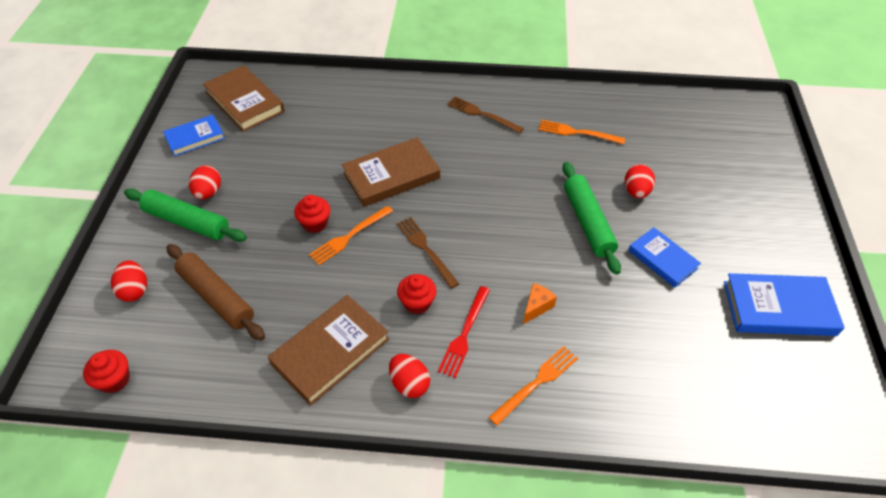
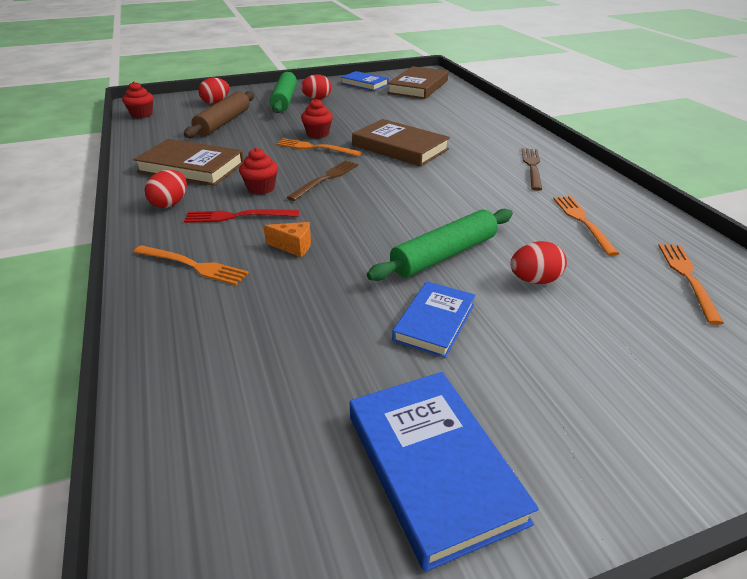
camera: 65 degrees right, 15 degrees down
(659, 125) = (687, 278): none -> orange fork

